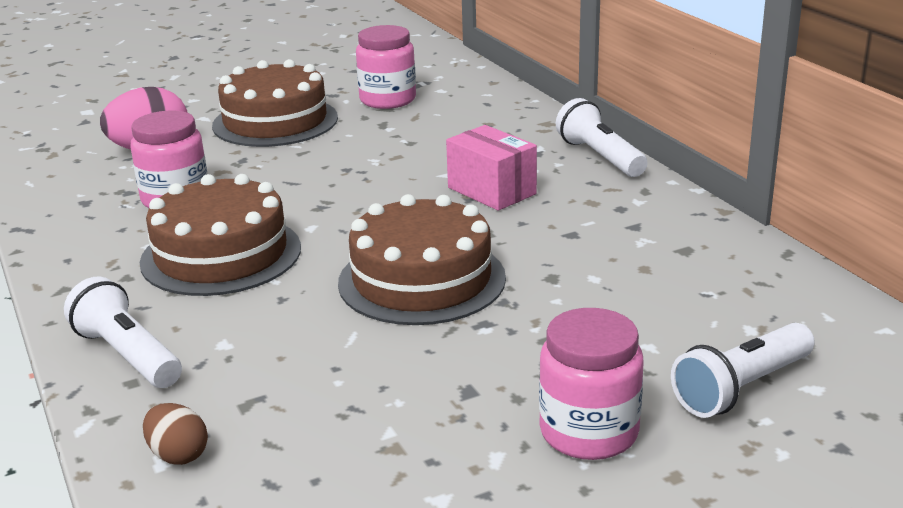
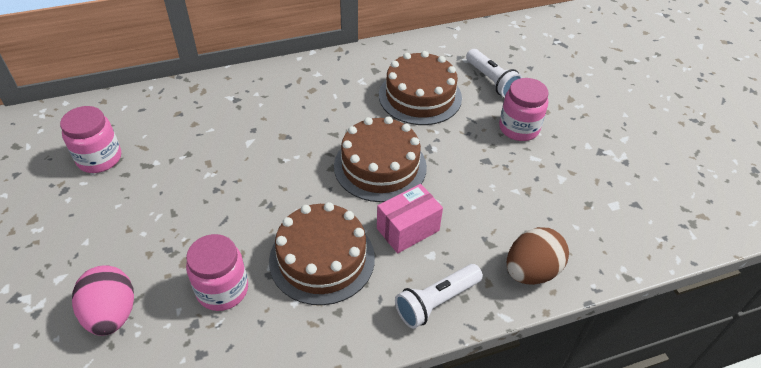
camera: 85 degrees left, 20 degrees up
(178, 455) = (531, 271): brown egg -> brown egg, size x1.84
(275, 121) = (100, 228): brown cake -> brown cake (420, 96)
(491, 191) = (281, 125): pink box -> pink box (408, 229)
(600, 157) = (255, 76): white flashlight -> none

